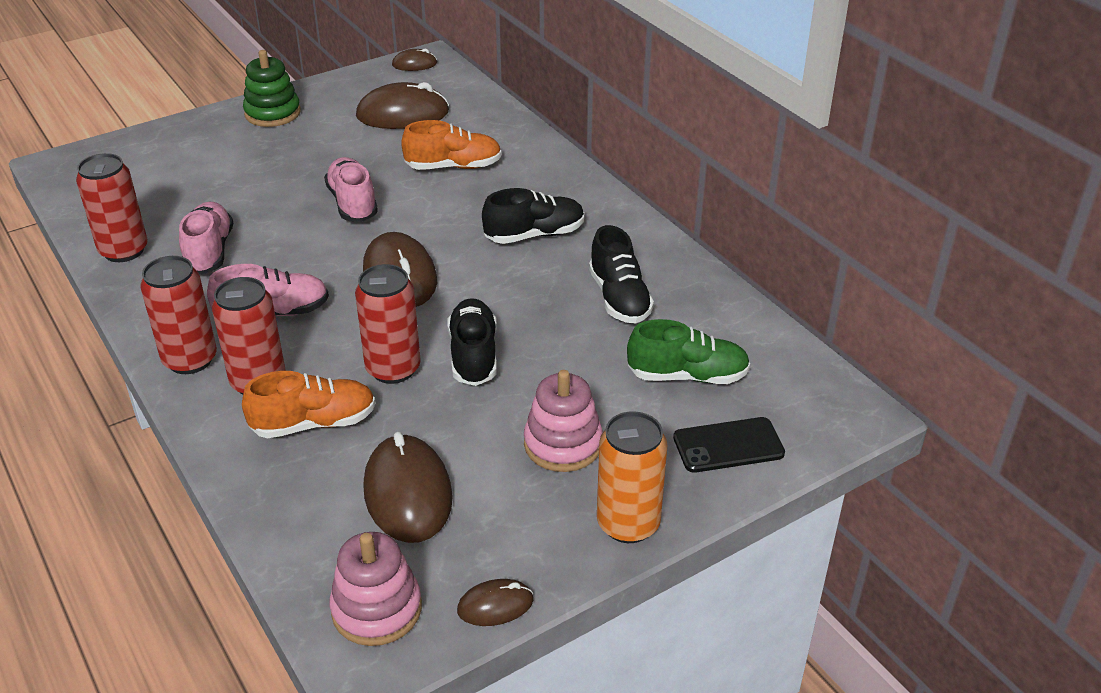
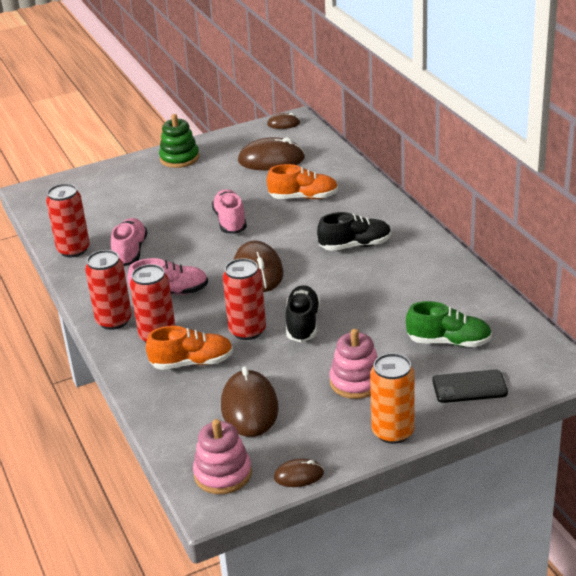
camera: 10 degrees right, 5 degrees down
(619, 298) = (409, 289): black shoe -> none

